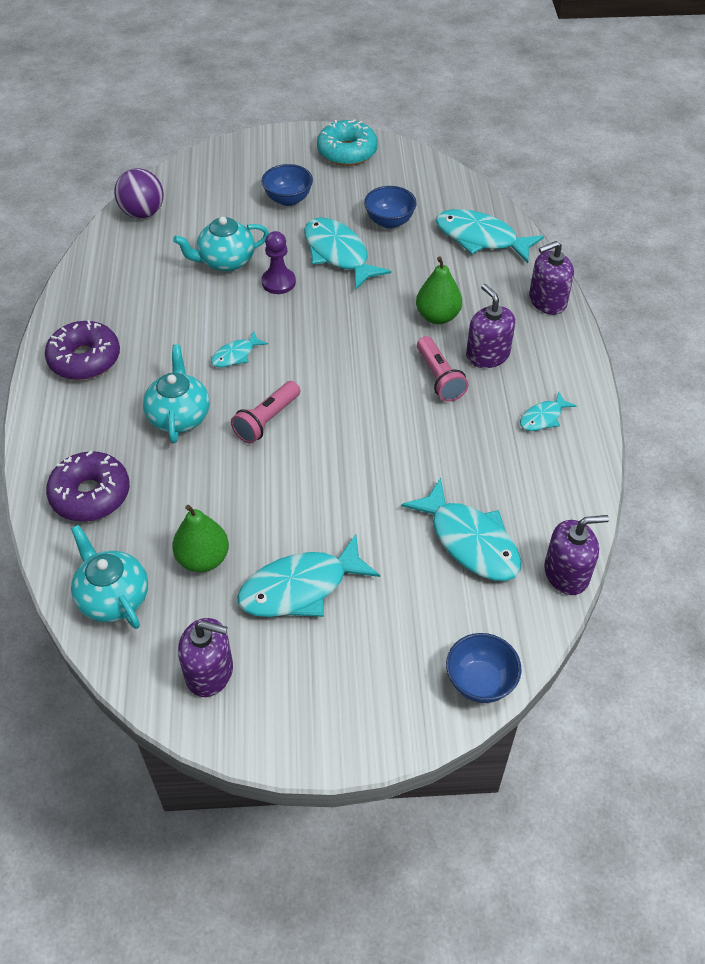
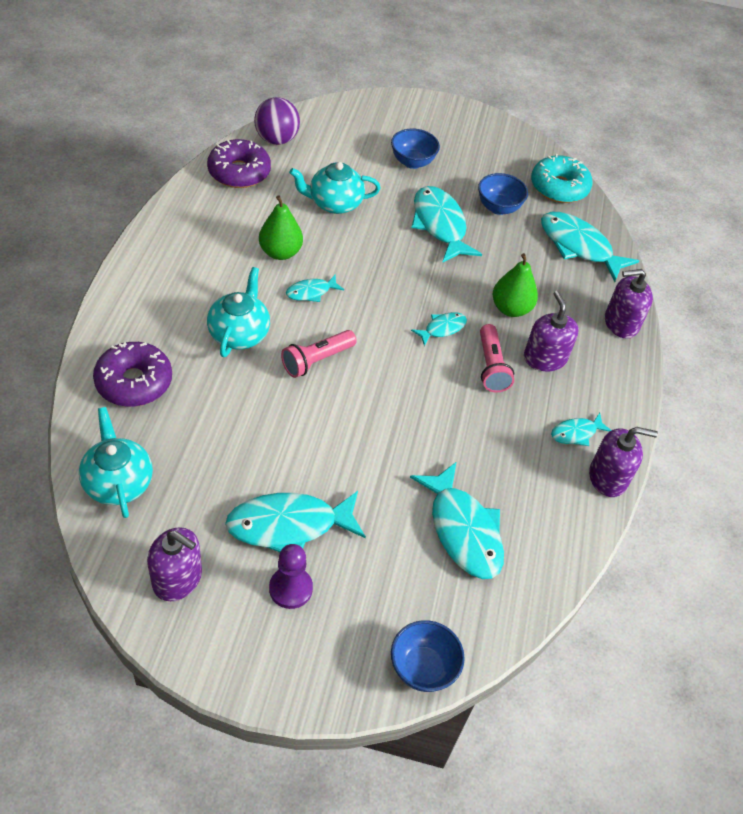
camera: 10 degrees right, 0 degrees up
(85, 359) = (175, 258): purple donut -> purple donut (239, 172)
(203, 559) = (211, 471): green pear -> green pear (280, 252)
(278, 282) = (375, 236): purple pawn -> purple pawn (290, 588)
(347, 152) = (483, 133): turquoise donut -> turquoise donut (559, 187)
(378, 354) = (442, 328): none -> turquoise fish
(566, 573) = (544, 589): purple soap dispenser -> purple soap dispenser (608, 477)

